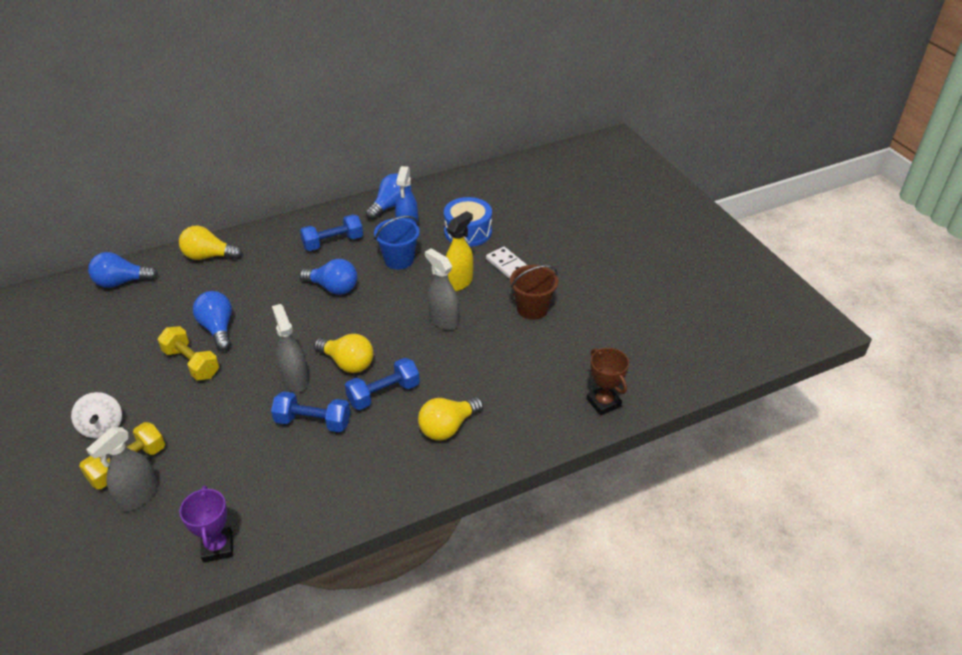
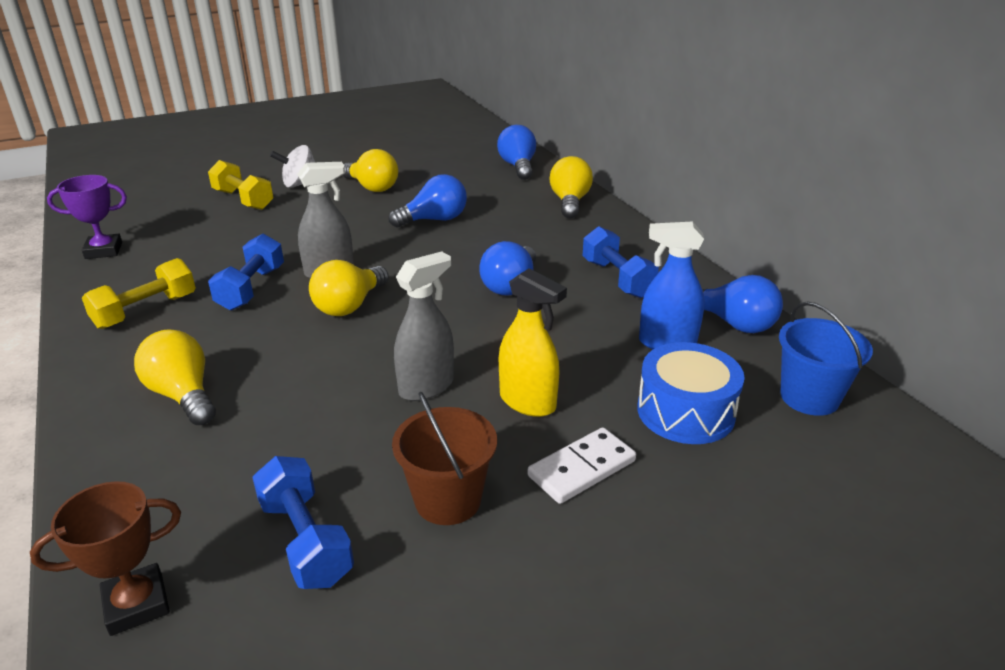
camera: 90 degrees right, 10 degrees down
(132, 373) = (372, 187): none -> yellow light bulb
(138, 496) = (199, 209): grey spray bottle -> none
(191, 363) = (379, 212): yellow dumbbell -> yellow dumbbell (146, 311)
(383, 393) = (279, 336): blue dumbbell -> blue dumbbell (306, 540)
(399, 260) = (584, 337): blue bucket -> blue bucket (809, 397)

